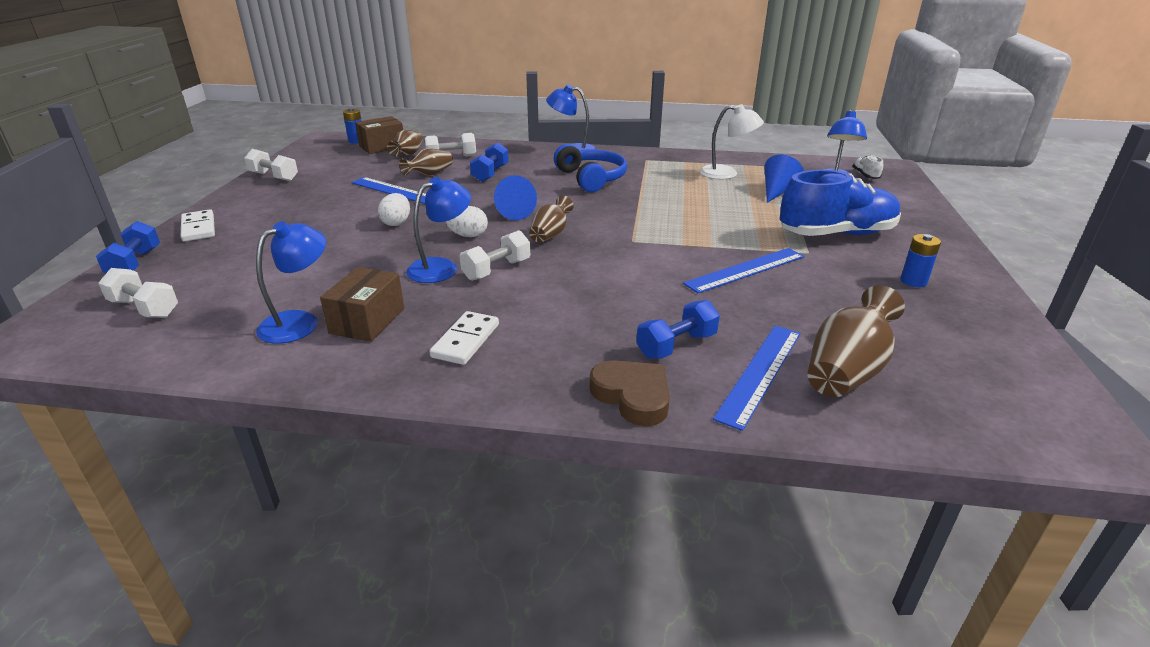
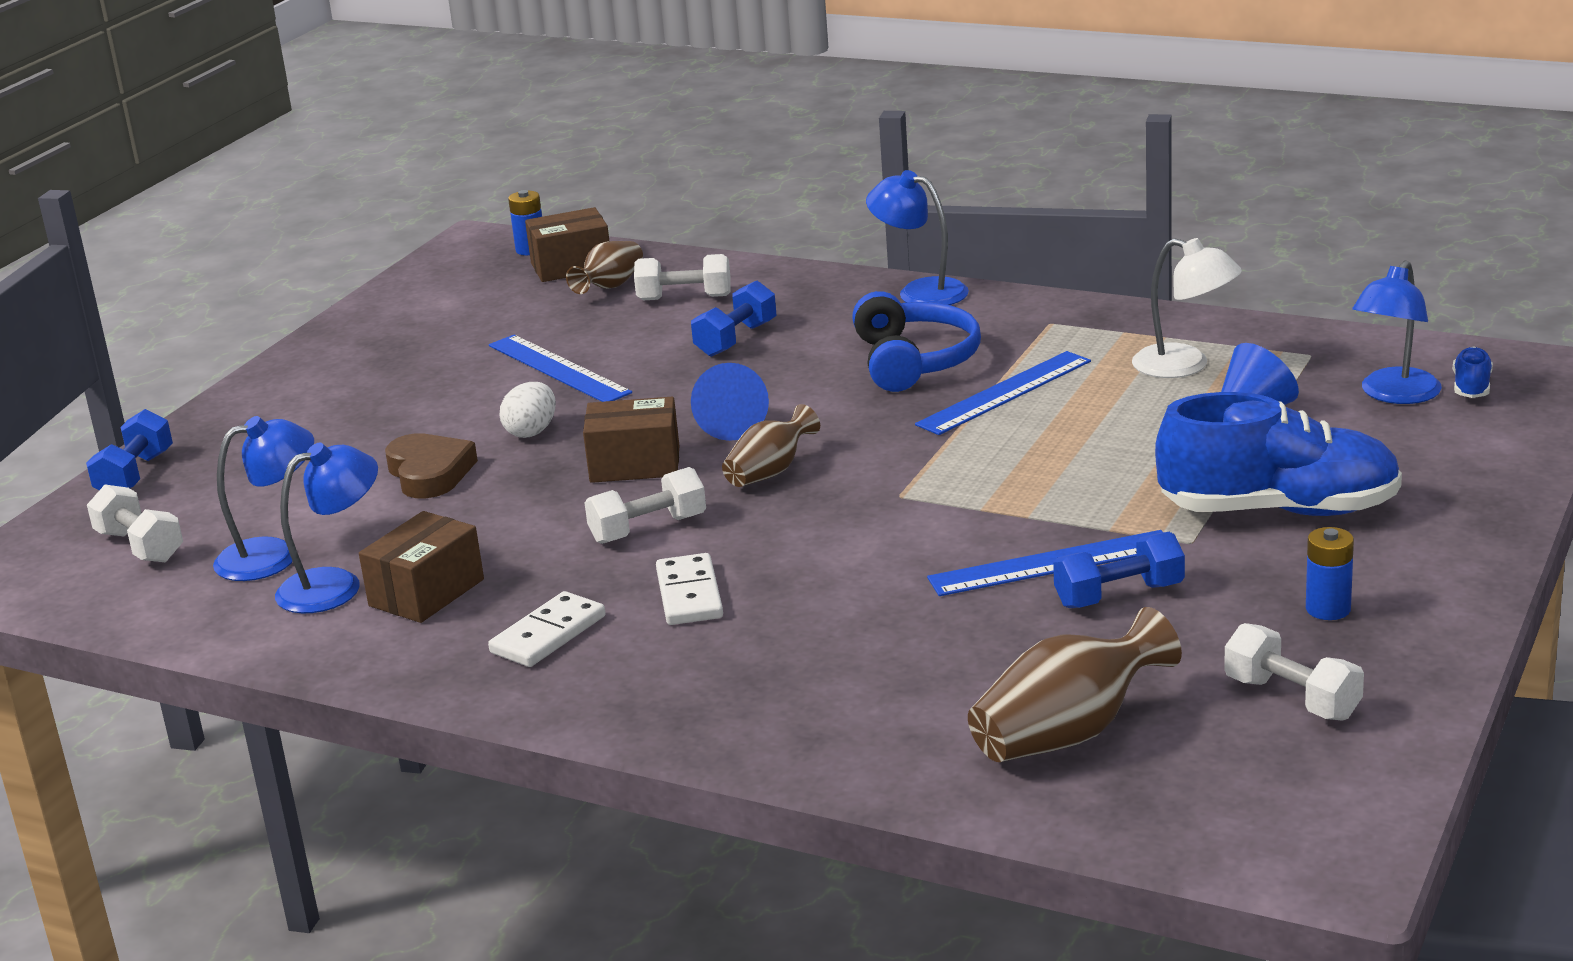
camera: 20 degrees right, 5 degrees down
(199, 228) = (231, 420): white domino -> white domino (689, 594)
(274, 177) = (367, 325): white dumbbell -> white dumbbell (1292, 698)
(430, 174) = (629, 334): brown vase -> none
(441, 267) = (567, 517): blue lamp -> blue lamp (273, 556)
(468, 235) = (635, 464): white egg -> brown box
(632, 396) = (732, 732): brown heart -> brown heart (429, 473)
(676, 345) = (844, 672): blue dumbbell -> blue dumbbell (1119, 595)
(760, 373) = (935, 723): blue ruler -> blue ruler (1004, 393)
(865, 176) = (1471, 387): white shoe -> blue shoe

